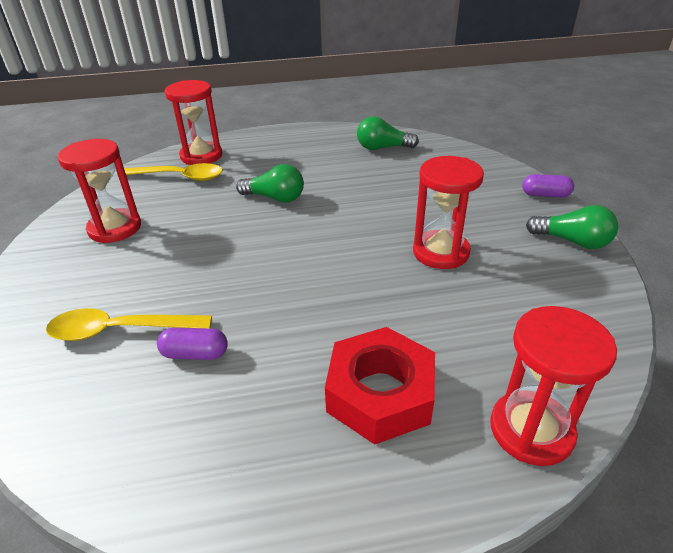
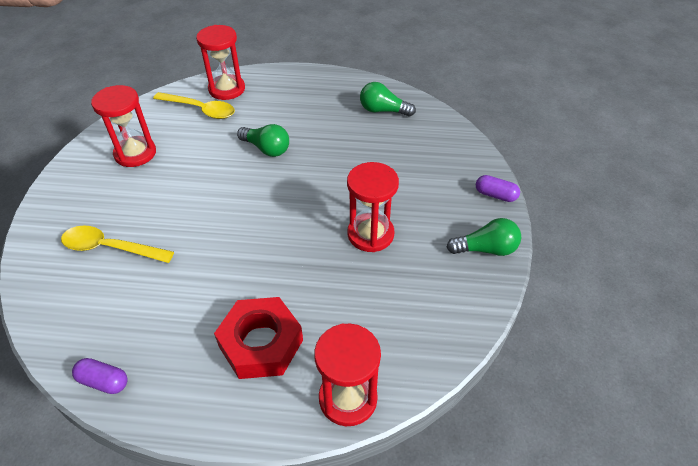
camera: 15 degrees right, 10 degrees up
(195, 354) = (152, 280): purple capsule -> purple capsule (104, 381)
(572, 241) = (486, 249): green light bulb -> green light bulb turned 45 degrees counterclockwise

